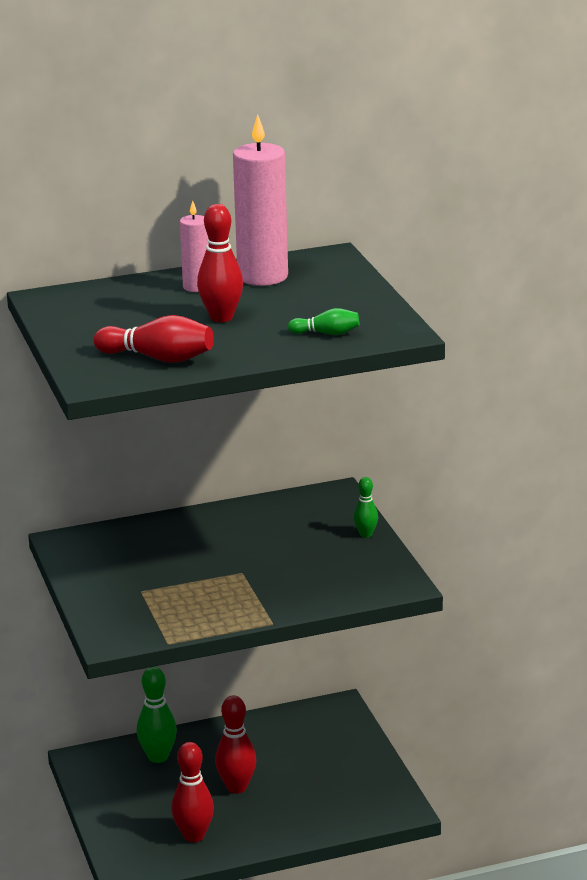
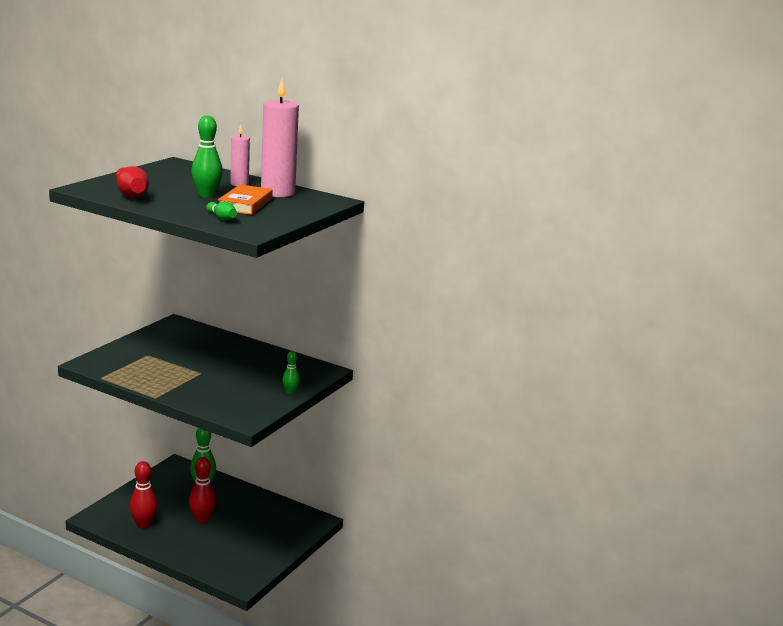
camera: 45 degrees right, 5 degrees down
(221, 317) = (206, 195): red bowling pin -> green bowling pin
(287, 306) = (245, 204): none -> orange book

